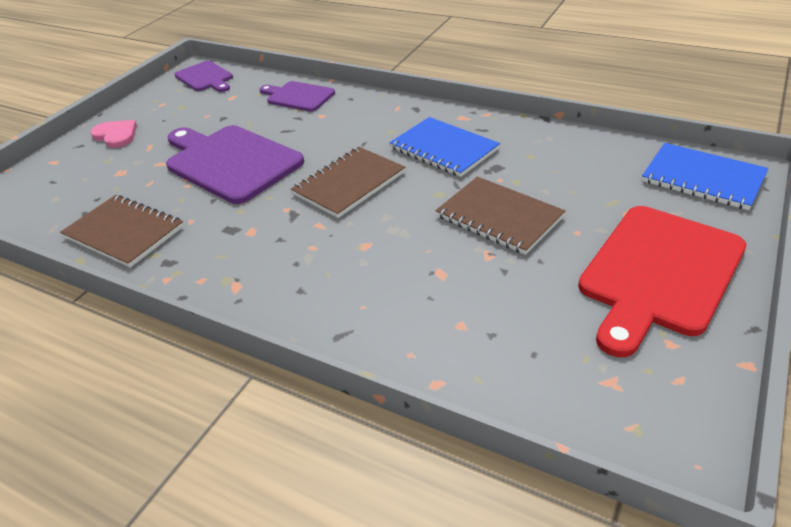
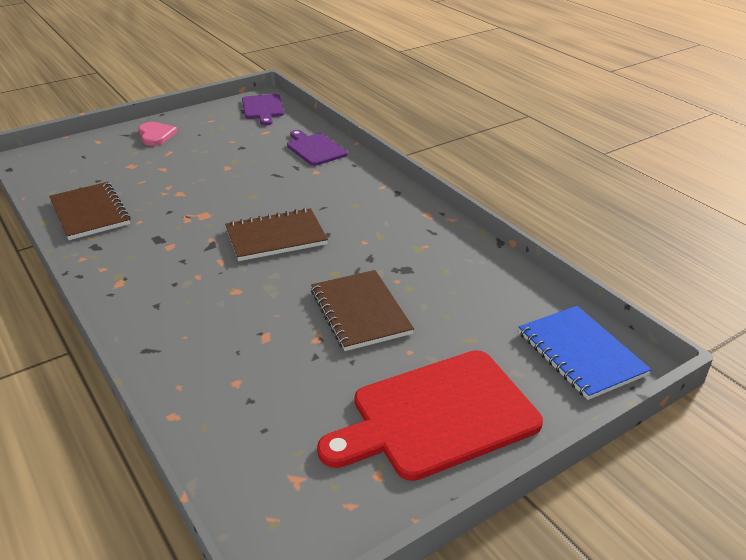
camera: 25 degrees right, 5 degrees down
(230, 162) = (210, 186): purple cutting board -> none
(444, 149) = (380, 236): blue notebook -> none

